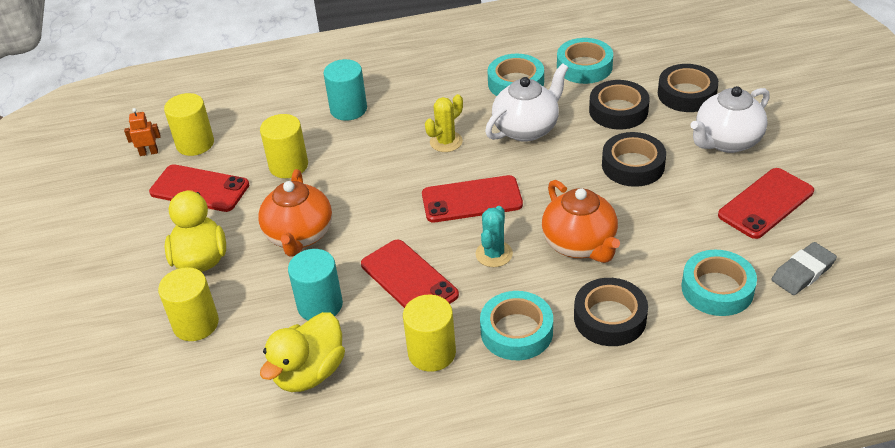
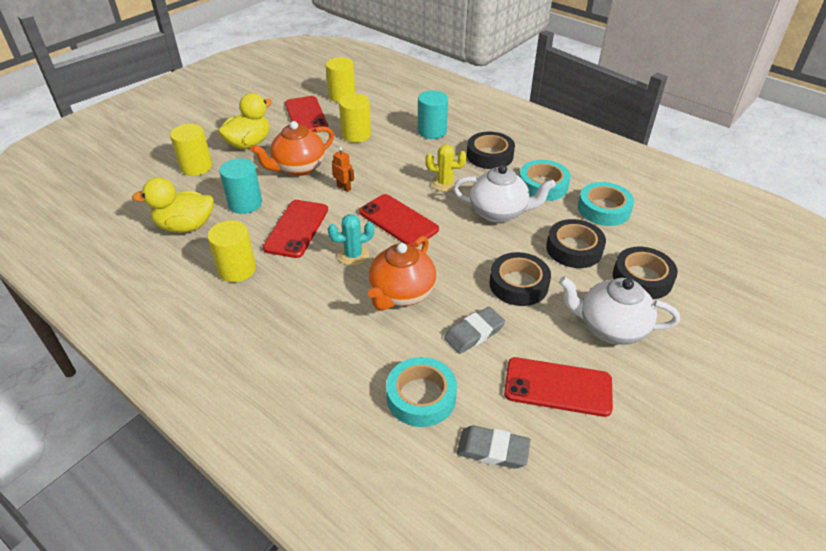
camera: 50 degrees right, 0 degrees up
(149, 152) = (319, 86): orange robot -> orange robot (344, 187)
(516, 331) = (286, 300): turquoise tape -> none
(610, 318) = (336, 344): black tape -> black tape (490, 155)
(669, 221) = (474, 333): none -> grey eraser

